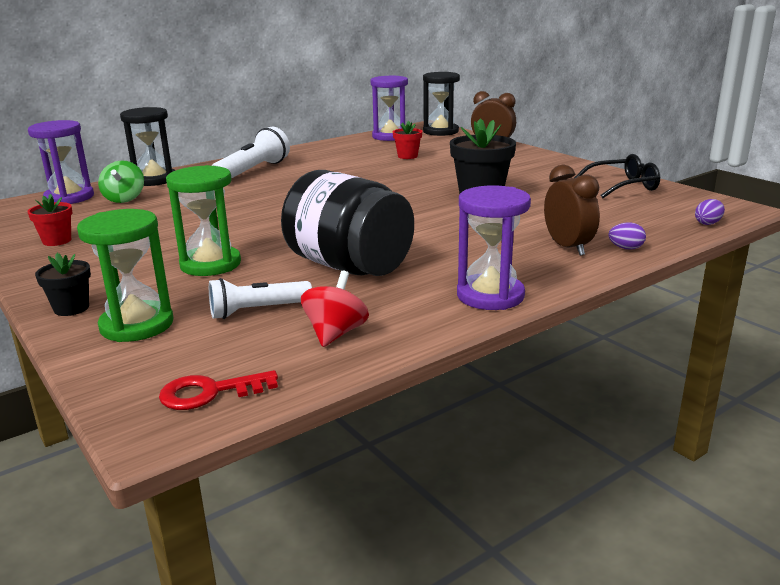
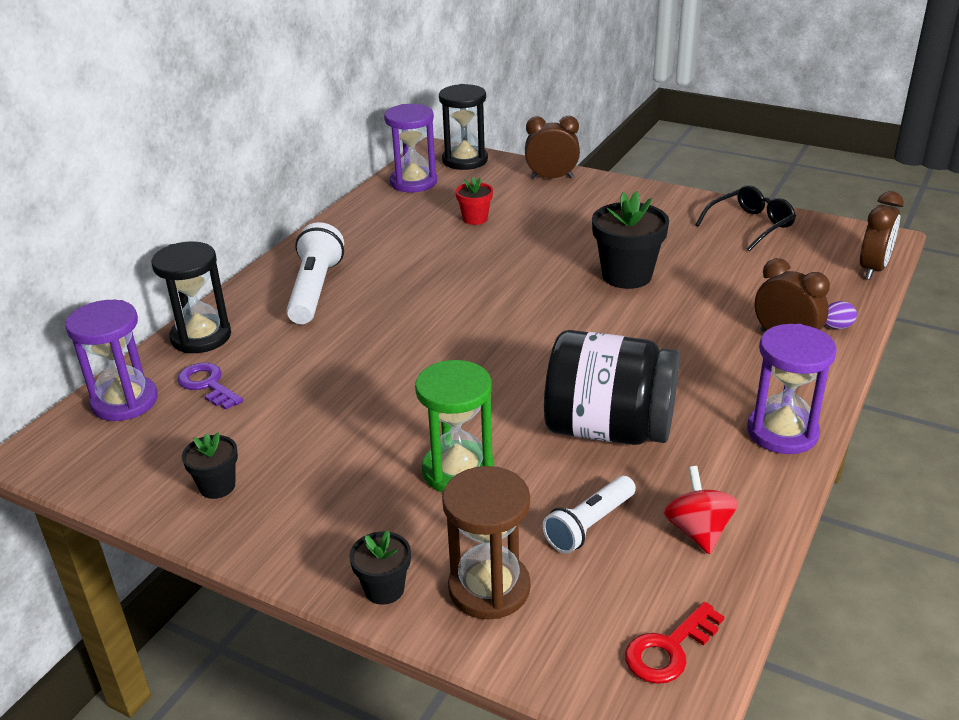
camera: 25 degrees left, 10 degrees up
(57, 241) = (217, 486): red flower pot -> black flower pot
(124, 199) = (207, 385): green spinning top -> purple key
(137, 325) = (489, 588): green hourglass -> brown hourglass
(708, 223) = (873, 269): purple egg -> brown clock

